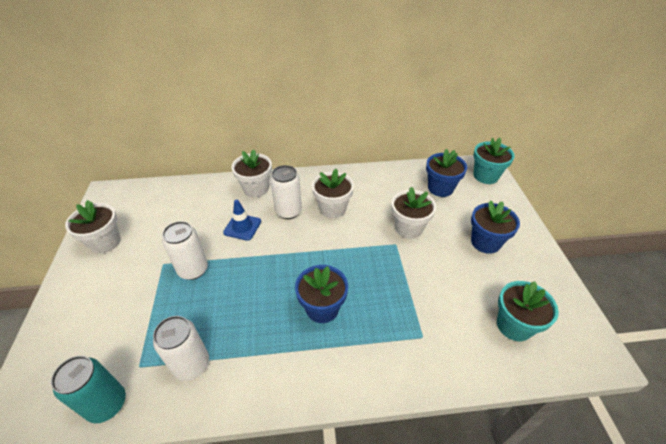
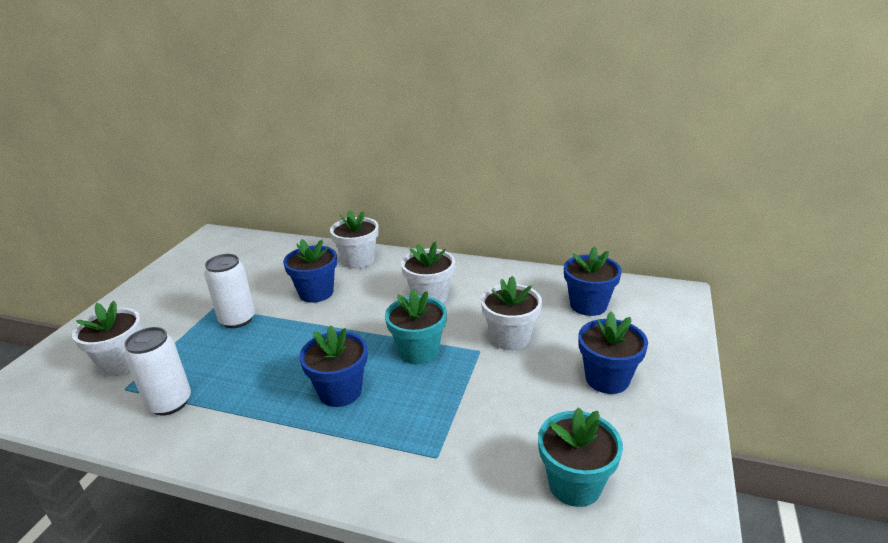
camera: 25 degrees right, 15 degrees down
(105, 242) = (178, 276): white flower pot -> white flower pot (122, 363)
(107, 404) = (74, 411): turquoise can -> none
(242, 227) = (316, 293): blue traffic cone -> blue flower pot
(288, 211) = (376, 289): white can -> none
(485, 176) = (667, 305): turquoise flower pot -> turquoise flower pot (418, 351)

